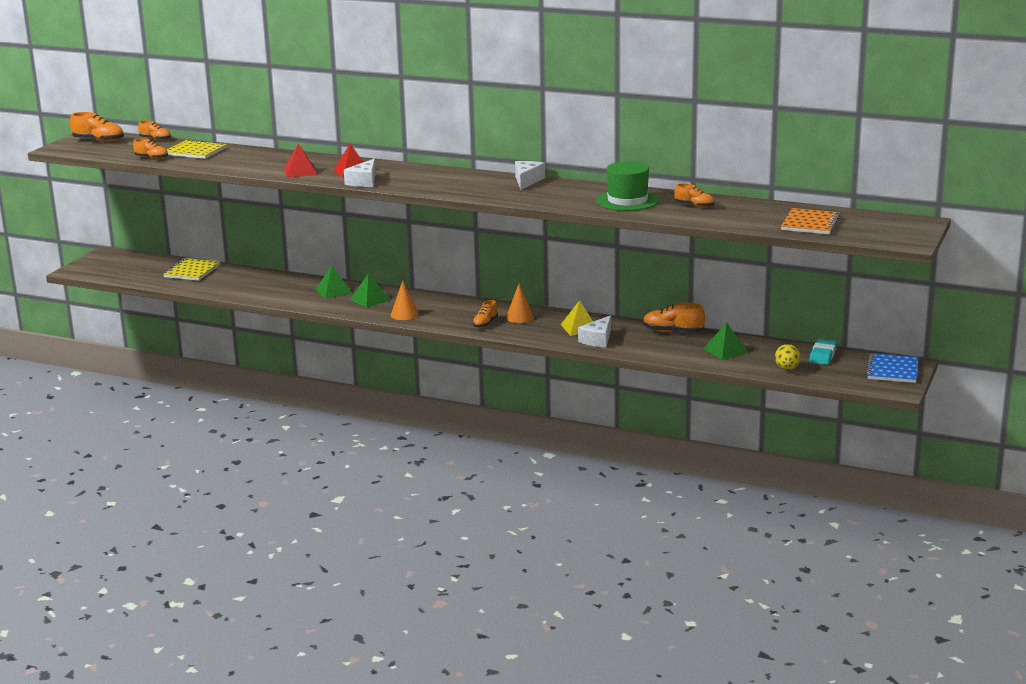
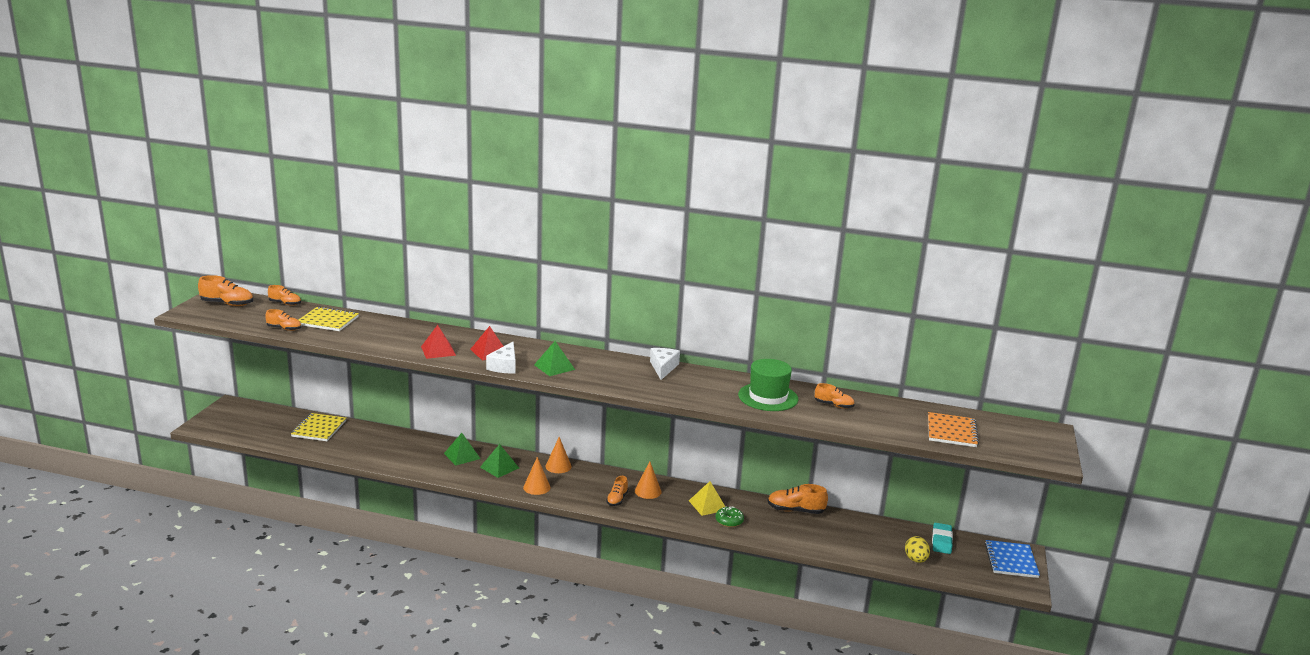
camera: 10 degrees left, 0 degrees up
(431, 298) = (558, 466): none -> orange cone
(598, 340) = (729, 521): white cheese -> green donut
(725, 350) = (851, 535): green pyramid -> green pyramid (554, 367)

